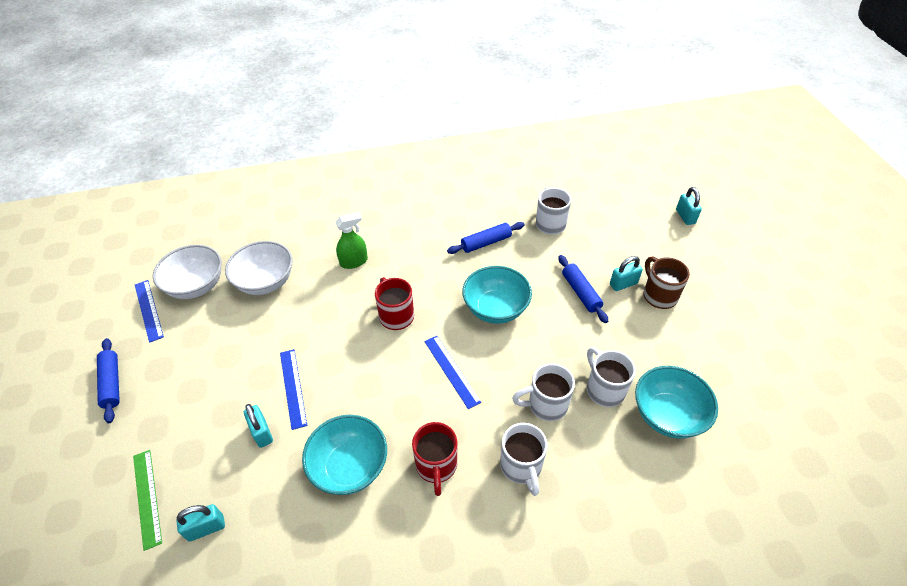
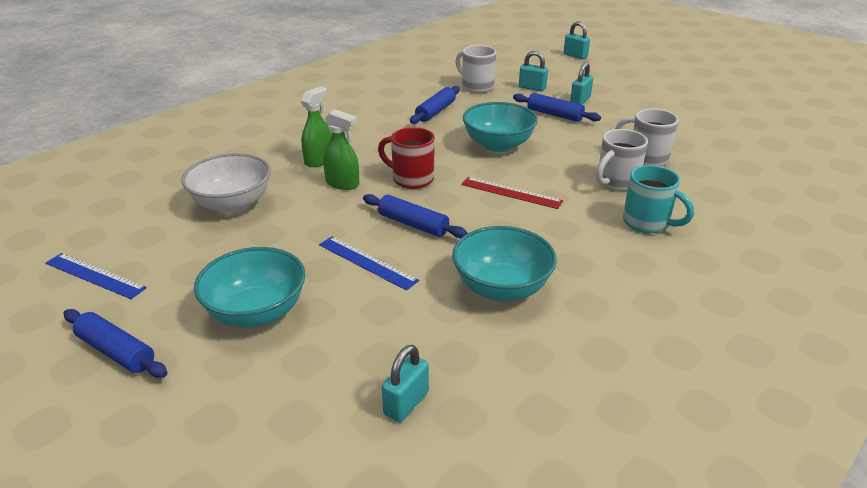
camera: 35 degrees left, 15 degrees down
(147, 497) = (297, 418): green ruler -> none
(196, 286) = (142, 235): white bowl -> none
(262, 432) = (375, 306): turquoise padlock -> turquoise padlock (532, 88)
(347, 296) = (342, 183): none -> green spray bottle
(353, 366) = (413, 224): none -> blue rolling pin
(436, 466) = (579, 253): red mug -> none
(451, 371) = (511, 192): blue ruler -> red ruler
(521, 466) = (647, 223): white mug -> turquoise mug
(659, 295) = (614, 98): brown mug -> none
(667, 415) = (707, 154): turquoise bowl -> turquoise bowl (256, 312)

